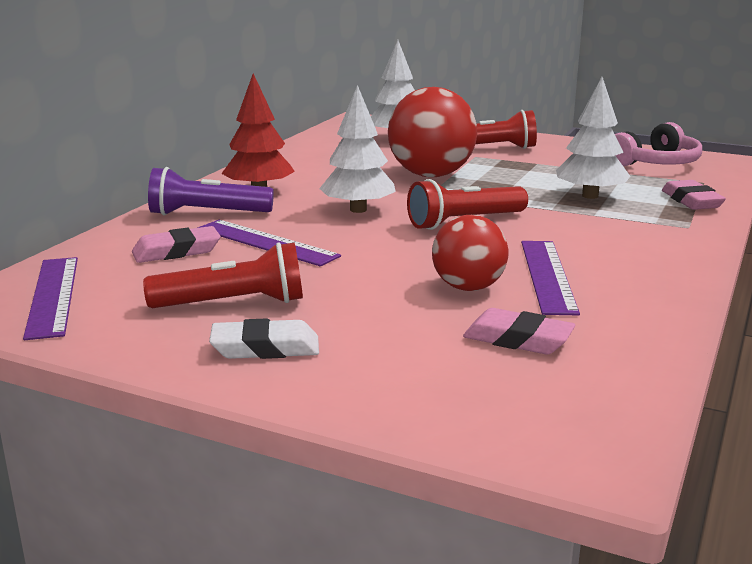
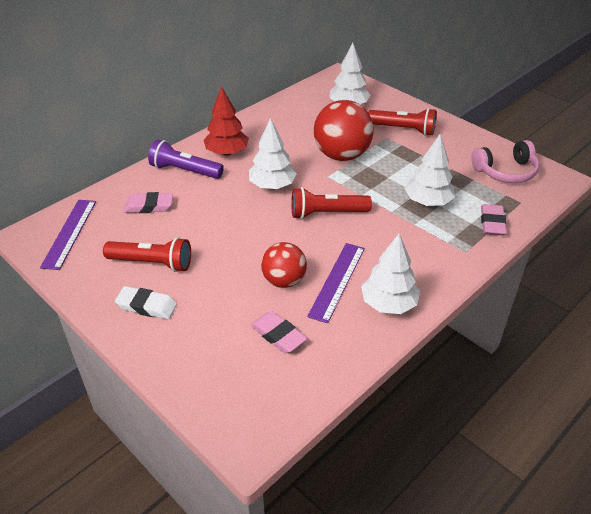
camera: 20 degrees right, 20 degrees up
(266, 242) = (201, 208): purple ruler -> none
(644, 284) = (388, 304): none -> white tree

